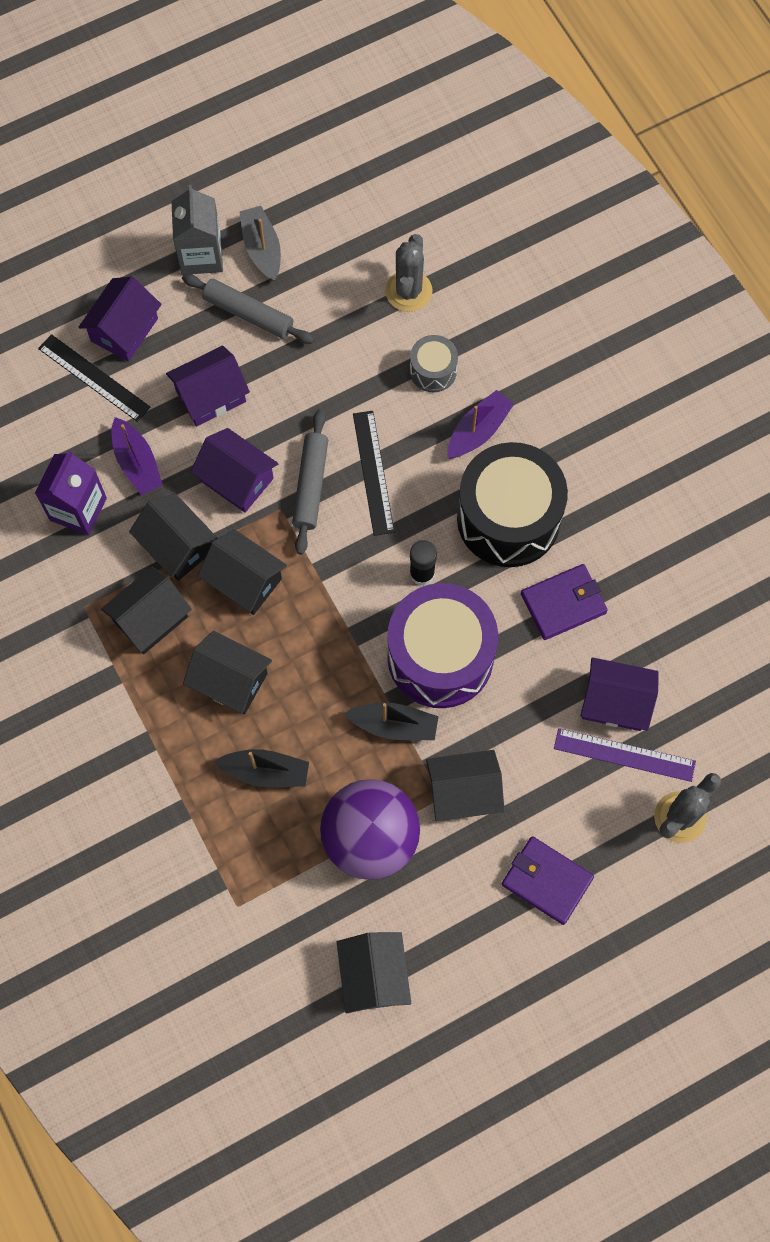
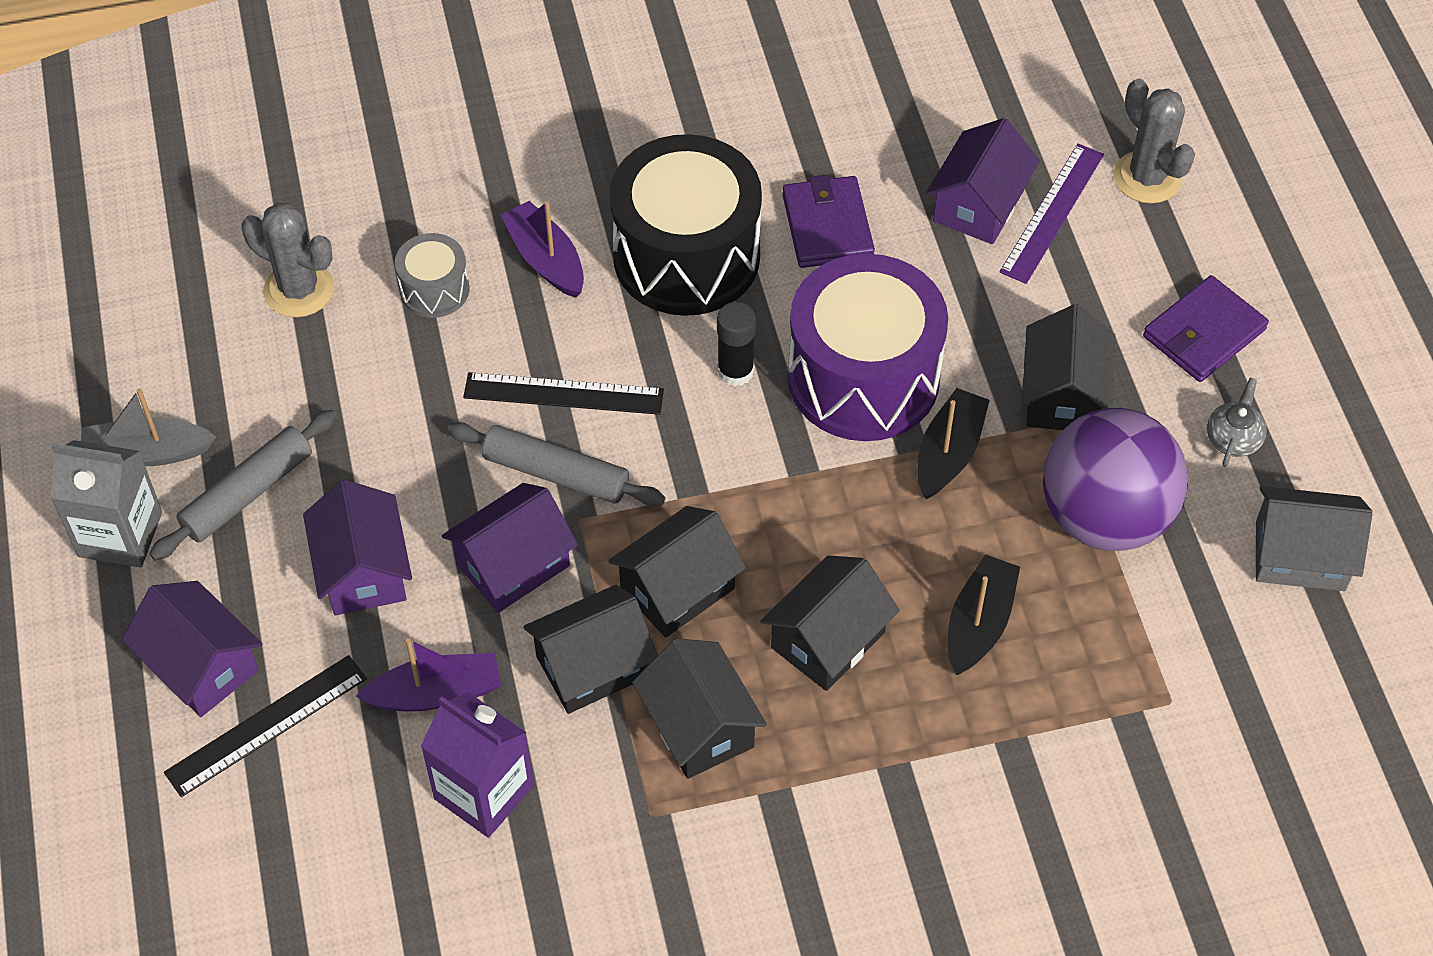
camera: 75 degrees left, 15 degrees down
(460, 915) = (1233, 438): none -> grey teapot

